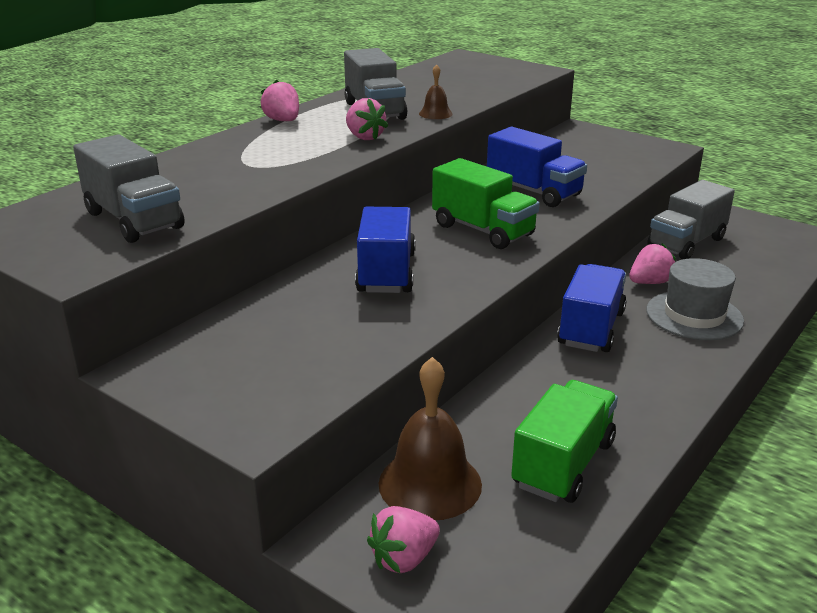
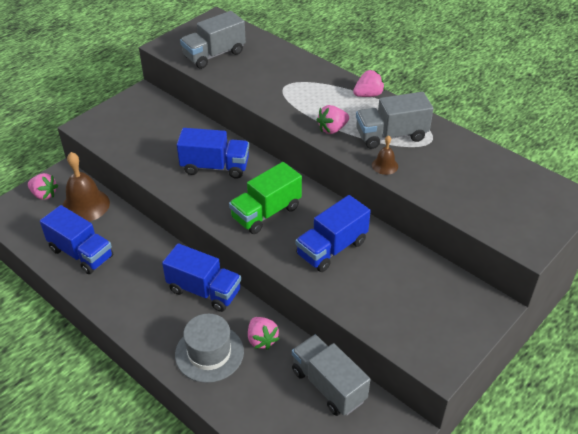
camera: 95 degrees right, 15 degrees up
(404, 558) = (44, 194): pink strawberry -> pink strawberry turned 150 degrees clockwise
(563, 464) = (81, 253): green truck -> blue truck

